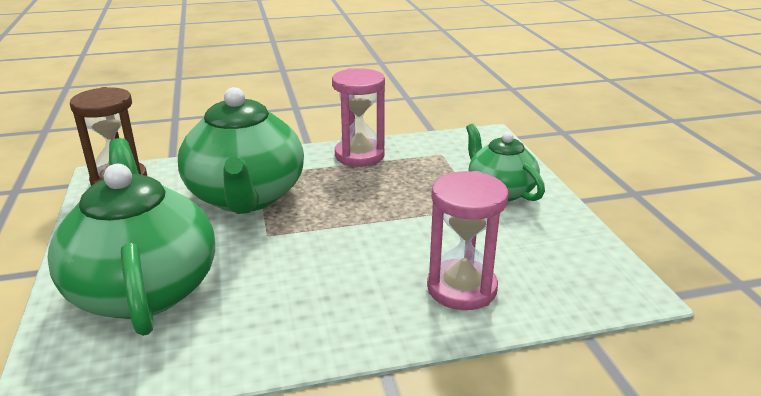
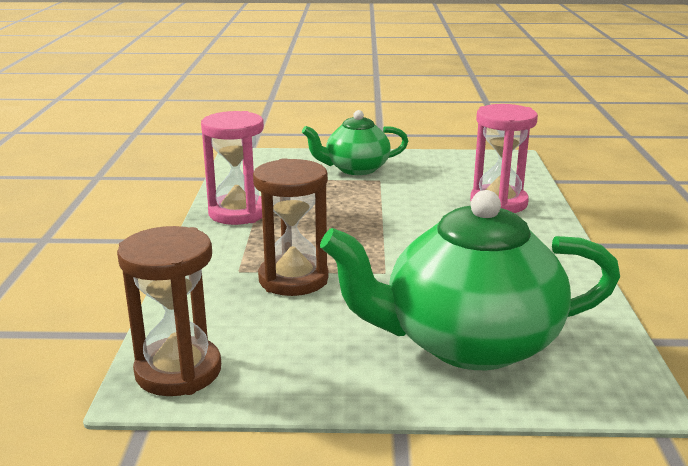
camera: 75 degrees left, 5 degrees down
(246, 197) = (293, 279): green teapot -> brown hourglass

